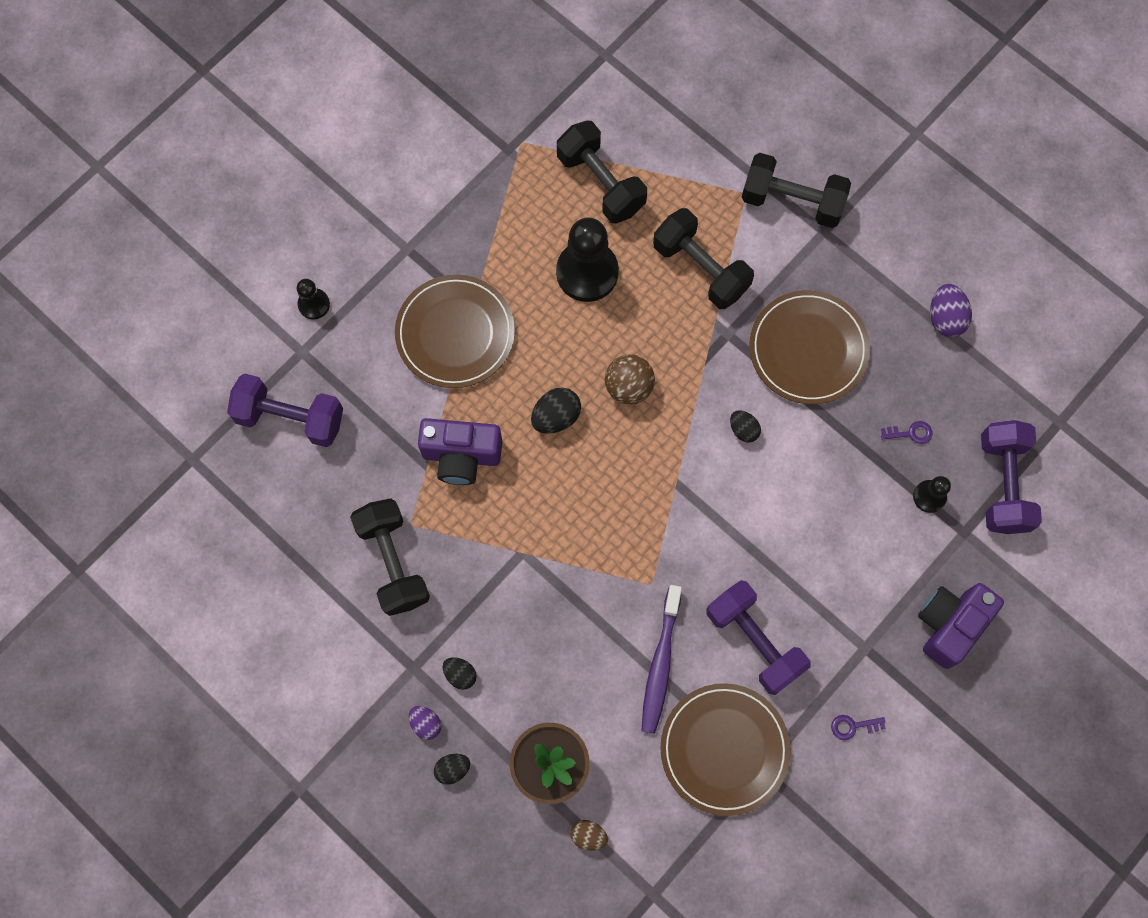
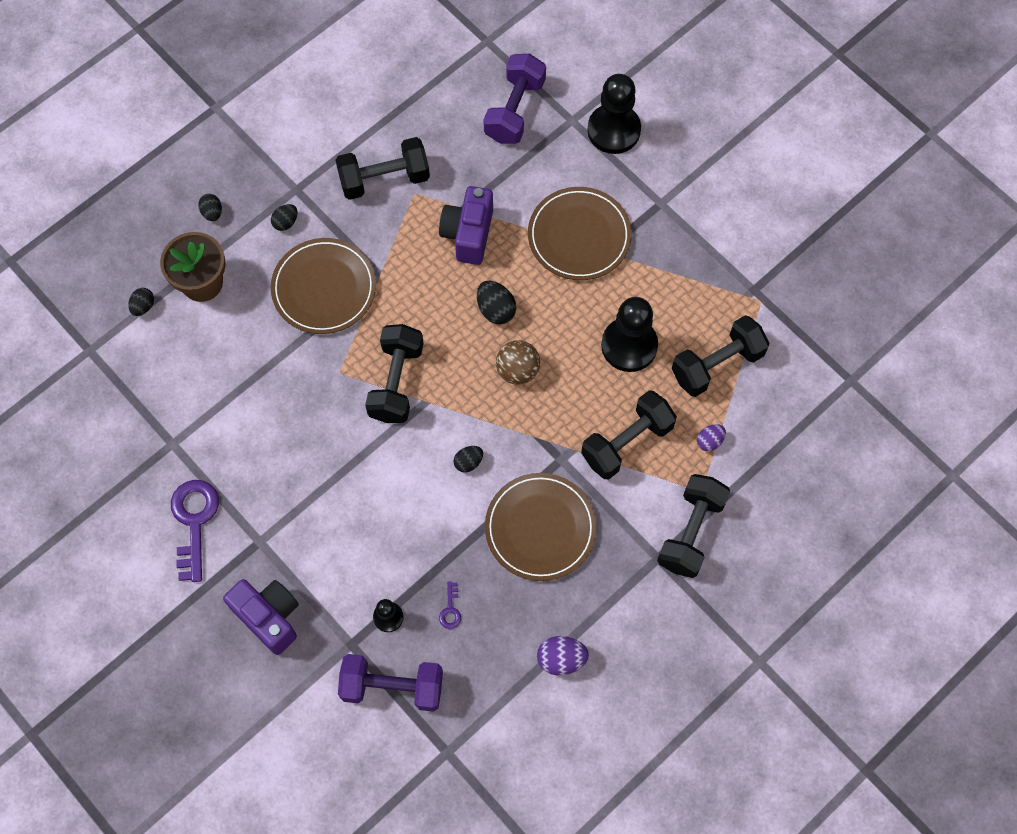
camera: 95 degrees right, 5 degrees down
(314, 304) = (613, 130): black pawn -> black pawn, size x1.99
(426, 723) = (251, 196): purple egg -> purple egg (709, 441)
(588, 835) = (143, 306): brown egg -> black egg
(656, 518) = (396, 382): none -> black dumbbell
(660, 664) = (271, 373): purple toothbrush -> none
(724, 749) = (193, 416): brown plate -> brown plate (324, 288)
(754, 641) = (279, 449): purple dumbbell -> none
(853, 726) = (194, 522): purple key -> purple key, size x2.24

